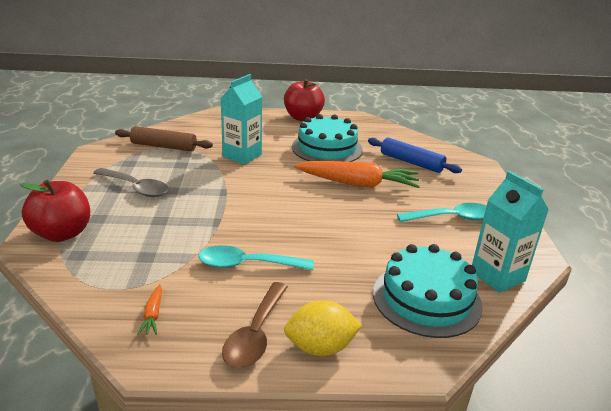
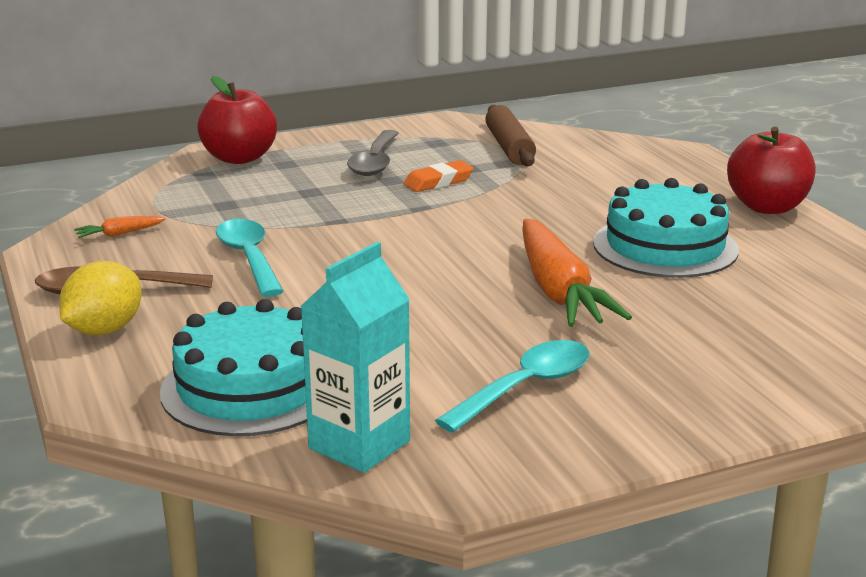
camera: 70 degrees right, 5 degrees down
(191, 177) = (438, 182): none -> orange eraser
(242, 155) = (547, 195): turquoise carton -> none
(320, 347) = (104, 330): yellow lemon -> yellow lemon turned 60 degrees clockwise
(411, 162) = (714, 325): blue rolling pin -> none
(452, 218) = (525, 387): turquoise spoon -> turquoise spoon turned 105 degrees counterclockwise

